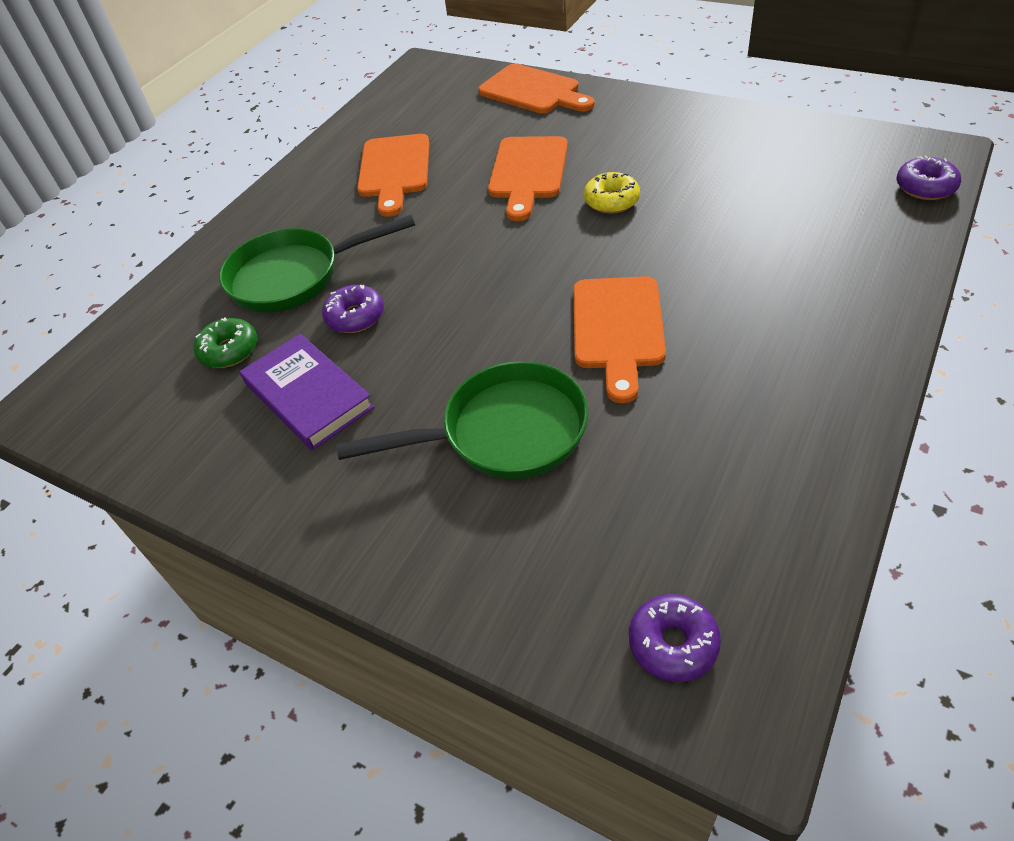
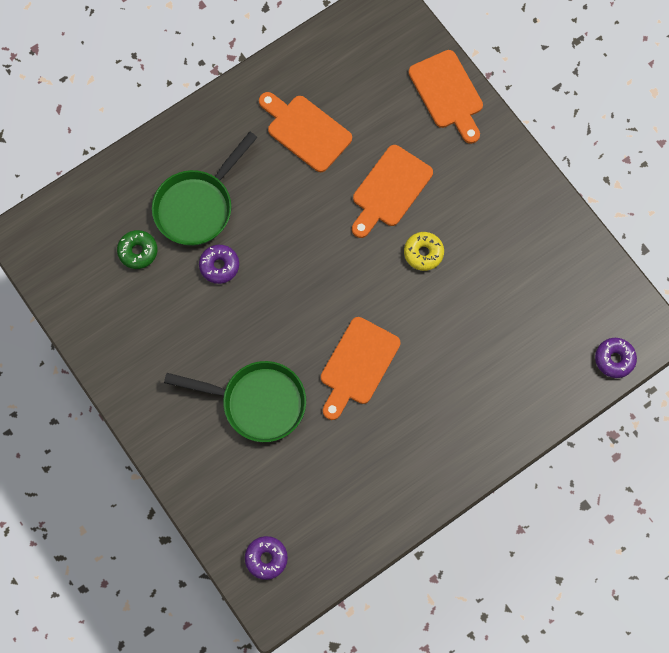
camera: 20 degrees right, 25 degrees up
(294, 277) = (198, 206): green pan -> green pan turned 60 degrees counterclockwise
(308, 395) = (169, 315): purple book -> none
(394, 170) = (305, 131): orange cutting board -> orange cutting board turned 105 degrees clockwise

